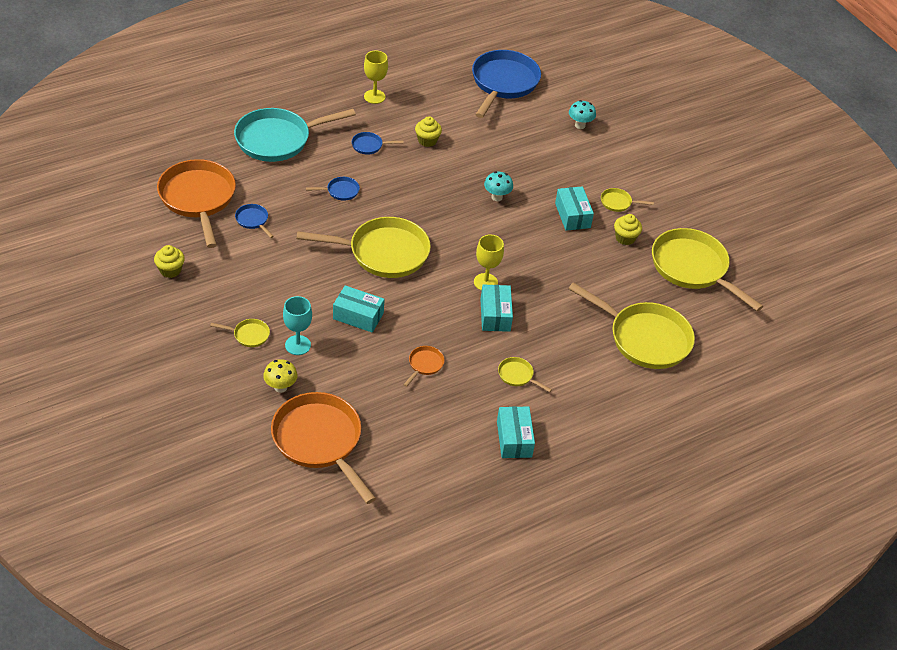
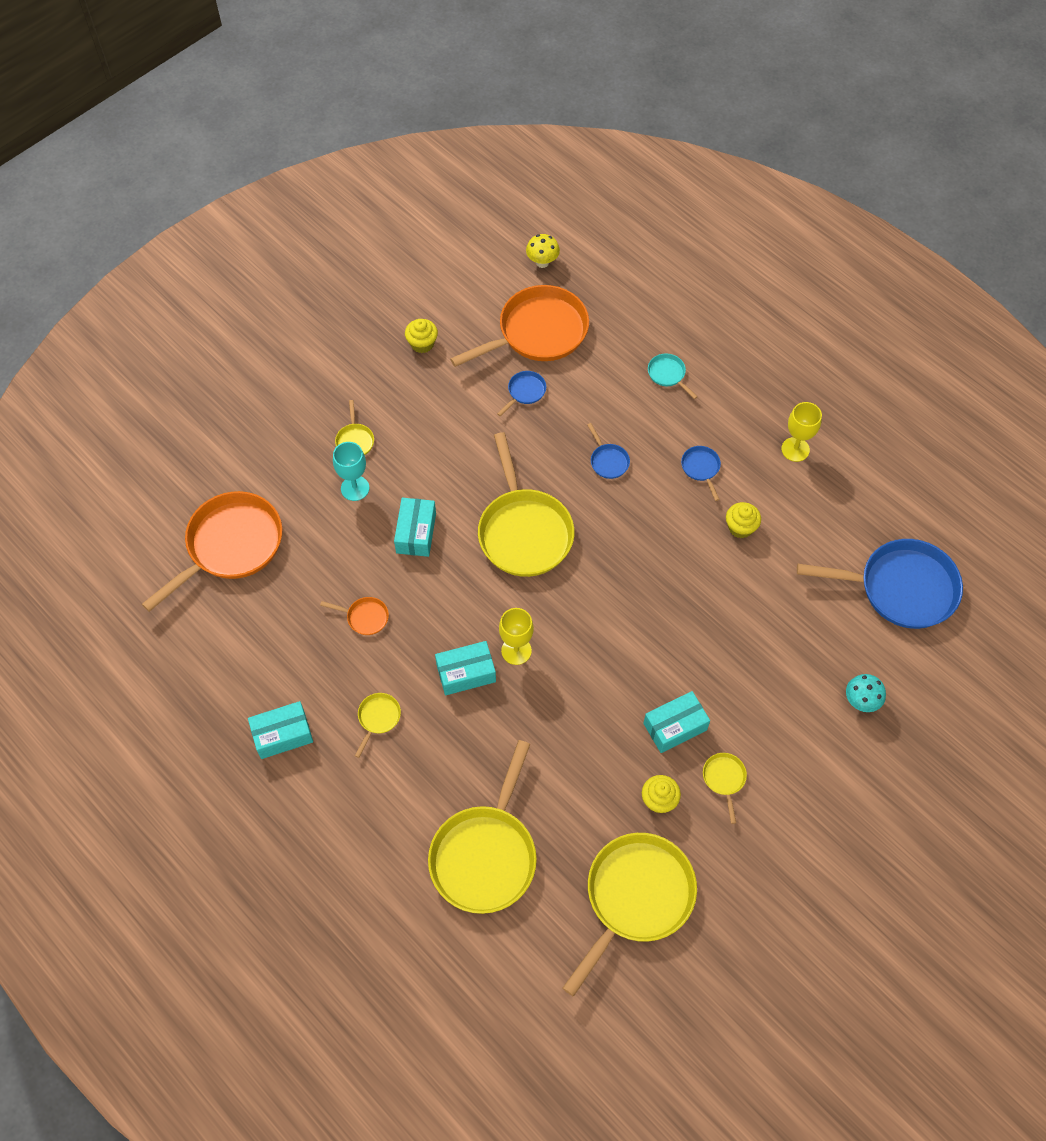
camera: 80 degrees right, 15 degrees up
(277, 139) = (668, 374): turquoise pan -> turquoise pan, size x0.42
(280, 387) = (292, 490): yellow mushroom -> yellow mushroom (542, 262)
(497, 197) = (671, 630): turquoise mushroom -> none

